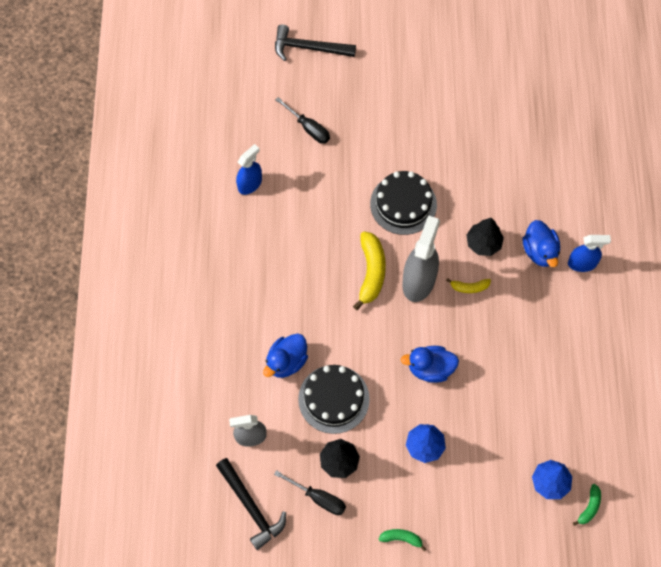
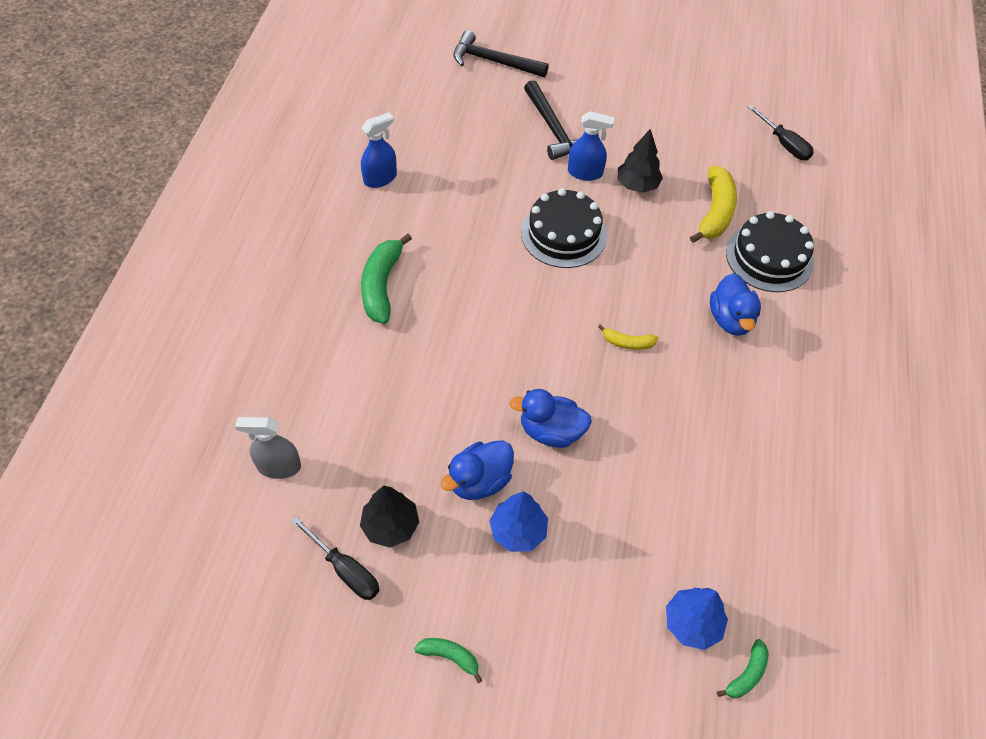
camera: 10 degrees right, 10 degrees down
(251, 507) = (246, 561): black hammer -> black hammer (553, 129)
(279, 279) = (382, 286): none -> green banana
(286, 362) = (359, 383): blue duck -> blue duck (479, 481)
(308, 128) = (469, 136): black screwdriver -> black screwdriver (784, 144)
(333, 399) = (408, 442): black cake -> black cake (769, 257)
(371, 272) = (502, 300): yellow banana -> yellow banana (715, 212)
(419, 281) = (562, 322): grey spray bottle -> none
(483, 243) = (657, 296): black tree -> black tree (637, 185)
(582, 263) = (785, 344): blue spray bottle -> blue spray bottle (585, 173)

